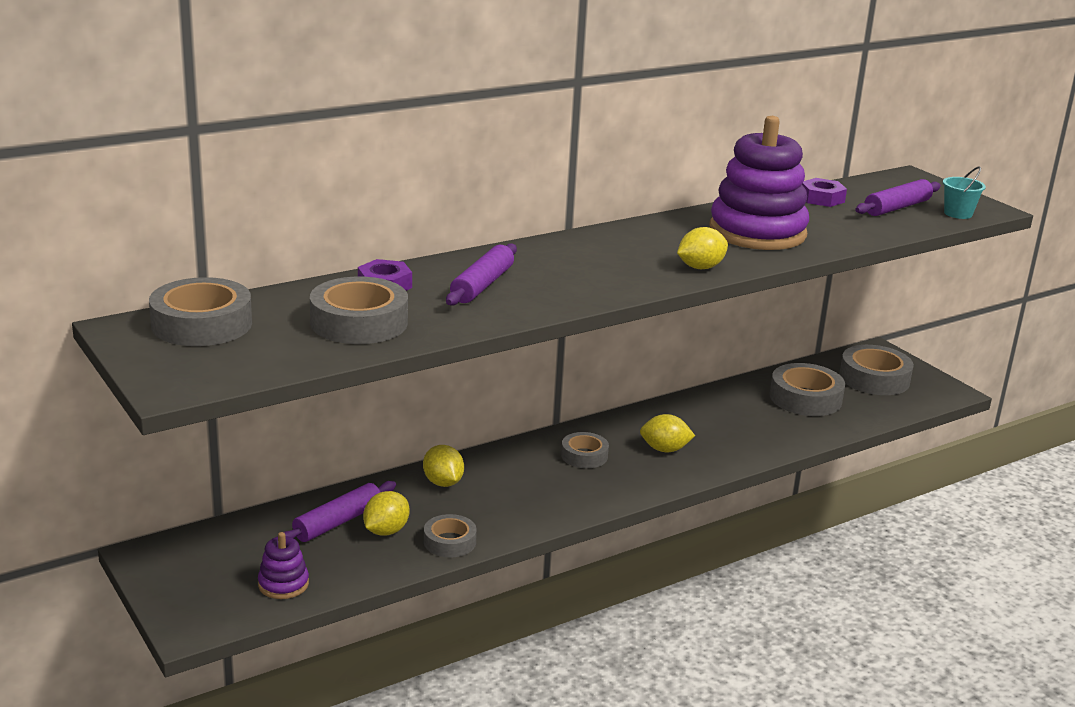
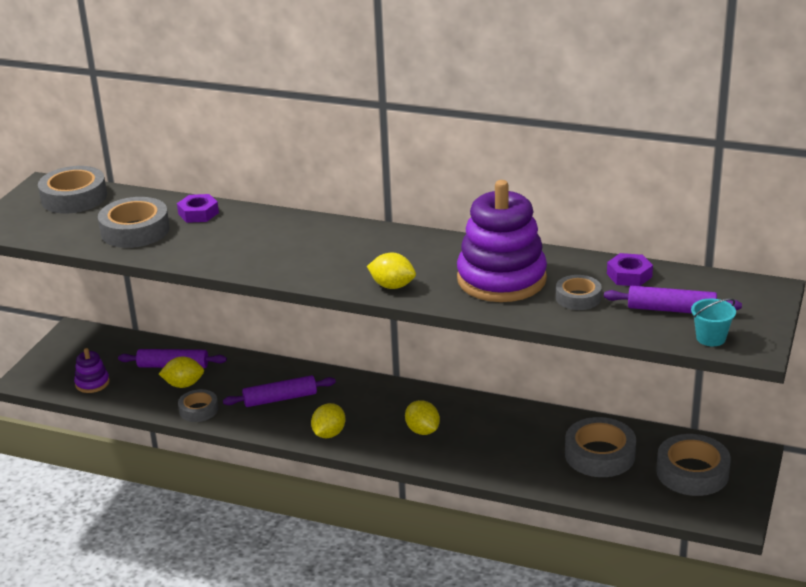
camera: 55 degrees right, 5 degrees up
(443, 483) = (262, 375): yellow lemon -> yellow lemon (329, 434)
(482, 285) = (243, 237): purple rolling pin -> purple rolling pin (280, 399)
(584, 456) = (367, 405): grey tape -> grey tape (578, 298)

